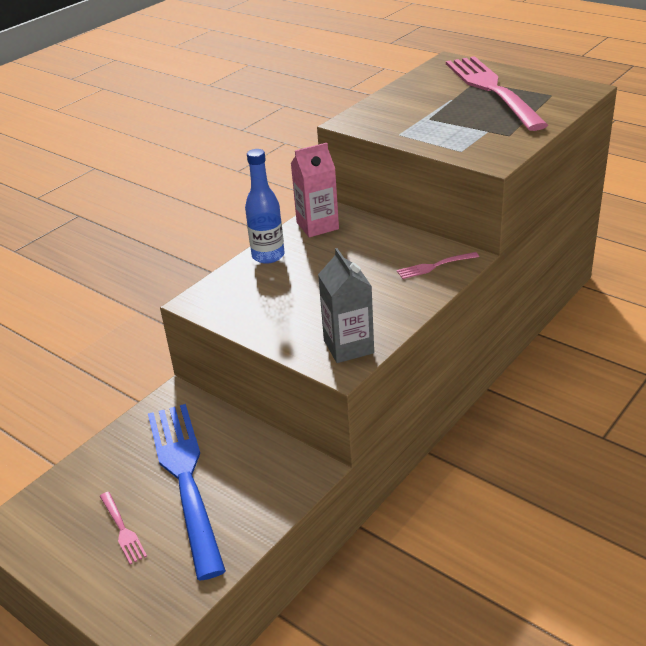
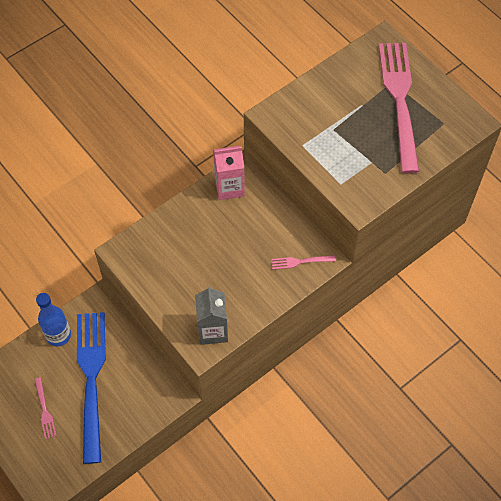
camera: 10 degrees right, 25 degrees up
(268, 256) = (183, 214): blue bottle -> blue bottle (58, 335)

